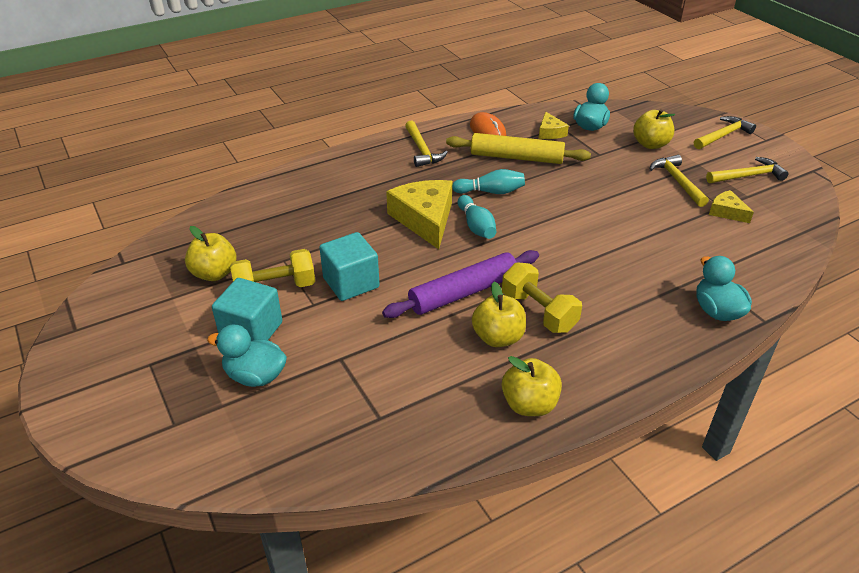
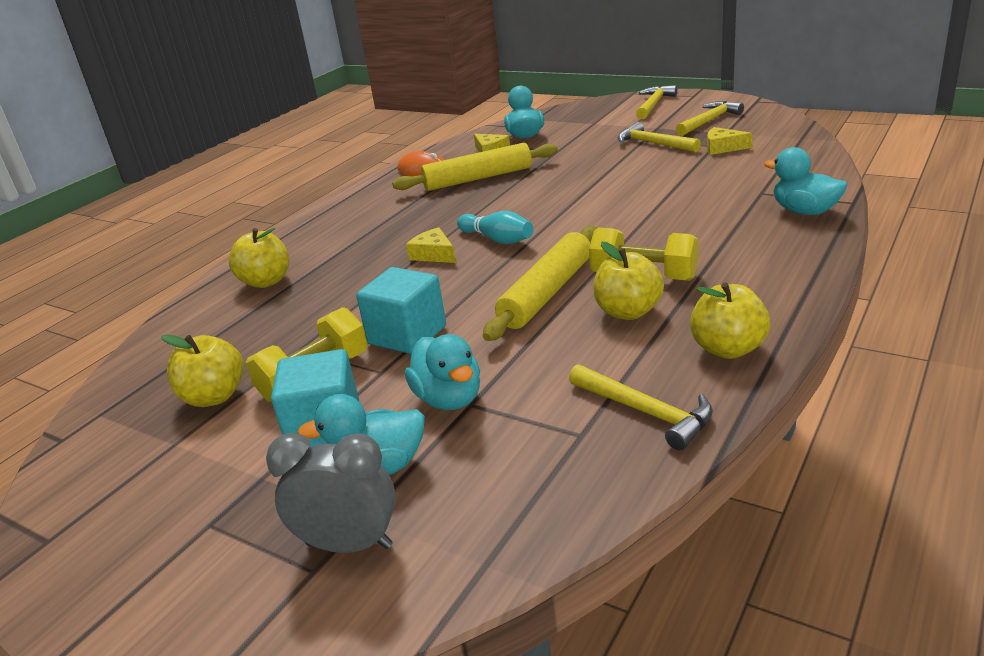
camera: 25 degrees left, 10 degrees down
(202, 419) = (349, 545): none -> grey clock
(332, 347) = (449, 399): none -> turquoise duck
(422, 150) = (368, 206): yellow hammer -> yellow hammer (645, 412)
(424, 219) = (434, 254): yellow cheese -> yellow cheese, size x0.51
(463, 292) = (547, 293): purple rolling pin -> yellow rolling pin
(491, 192) = (482, 210): turquoise bowling pin -> none
(650, 144) = (597, 129): yellow apple -> yellow apple (266, 281)

